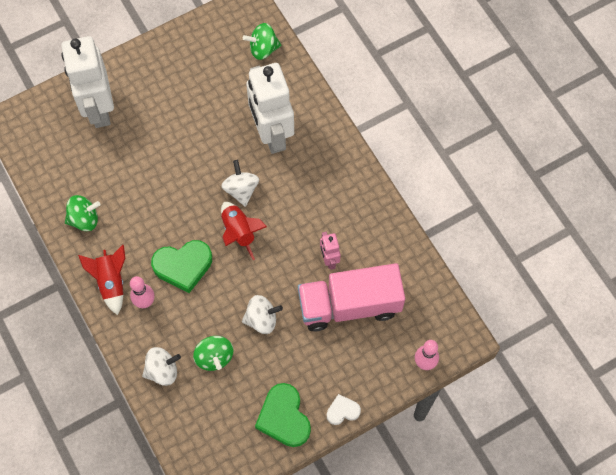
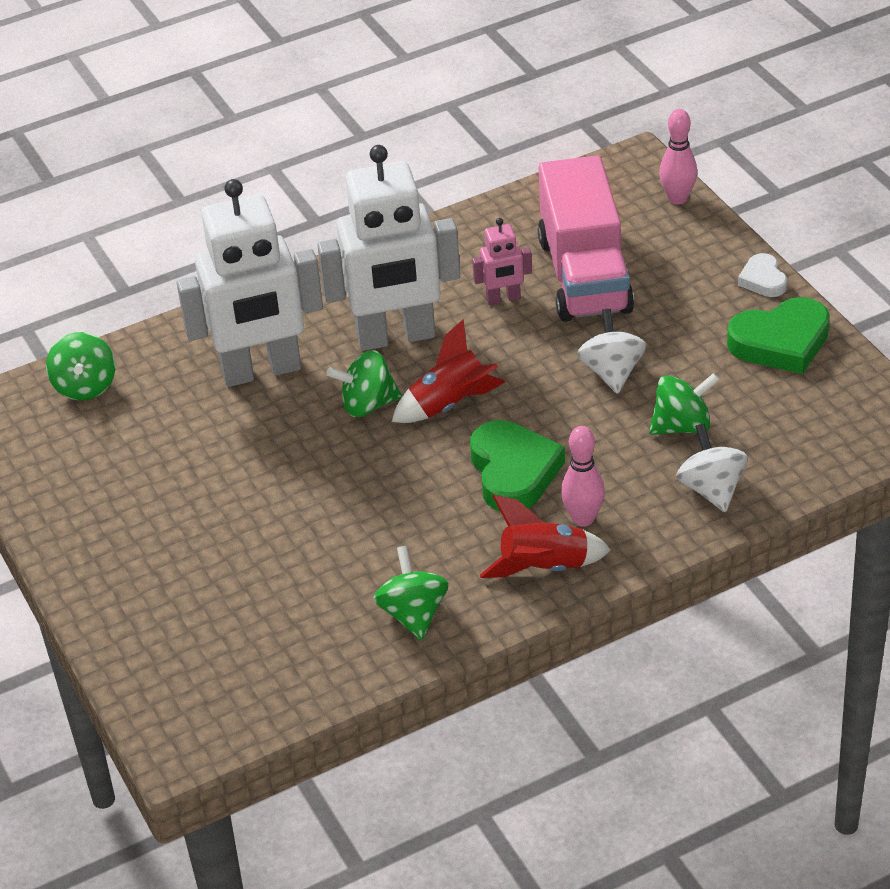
camera: 85 degrees left, 25 degrees down
(98, 108) = (173, 608): white robot -> white robot (396, 337)
(241, 190) = (367, 405): white spinning top -> green spinning top

